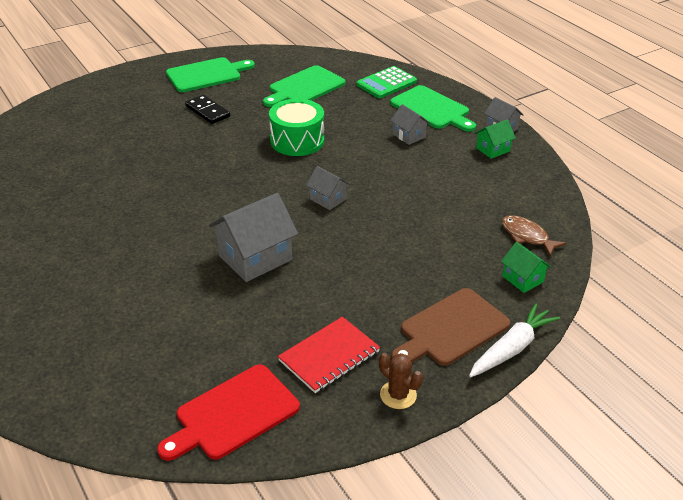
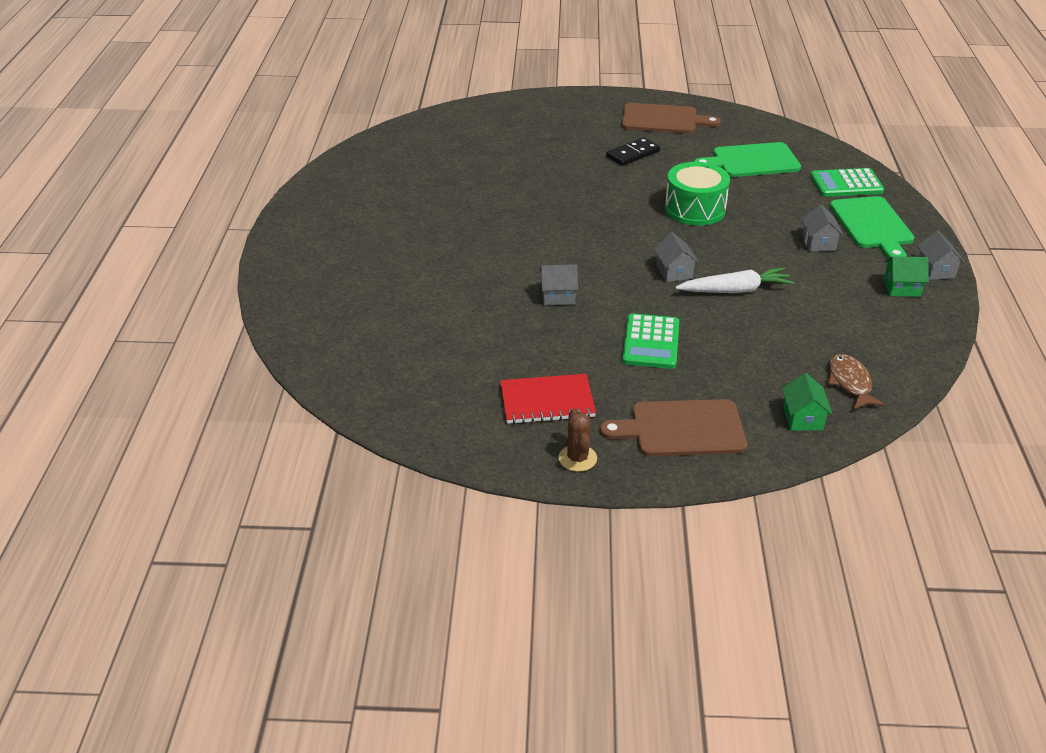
camera: 35 degrees right, 0 degrees up
(207, 75) = (663, 120): green cutting board -> brown cutting board
(207, 111) = (633, 154): black domino -> black domino turned 60 degrees clockwise
(233, 414) = (427, 408): red cutting board -> none
(255, 258) = (558, 296): grey house -> grey house, size x0.54
(363, 266) = (651, 342): none -> green calculator
(511, 348) = (725, 471): white carrot -> white carrot (735, 290)

